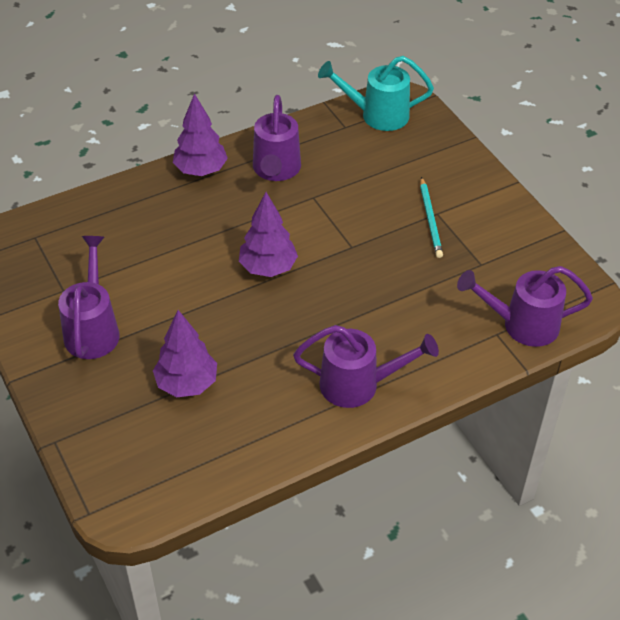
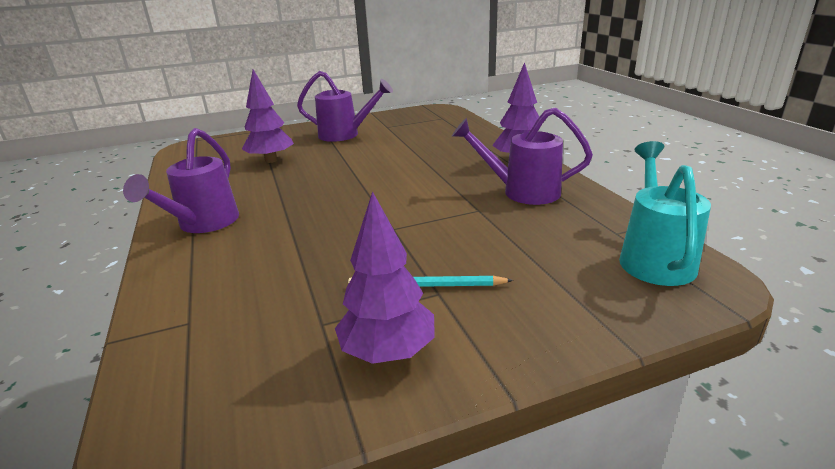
camera: 100 degrees right, 20 degrees down
(268, 268) = (379, 187): purple tree -> purple tree (388, 352)
(522, 325) = (182, 350): purple watering can -> none

